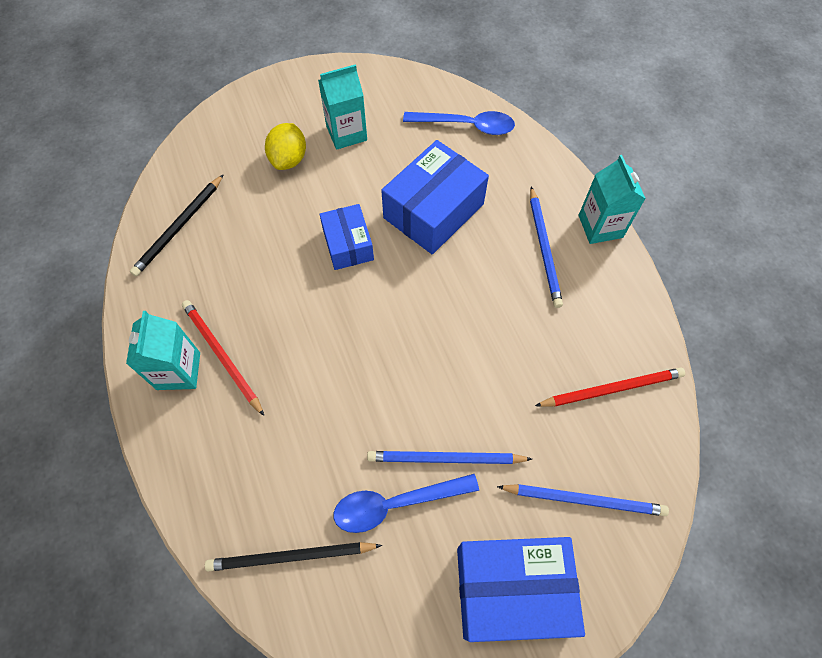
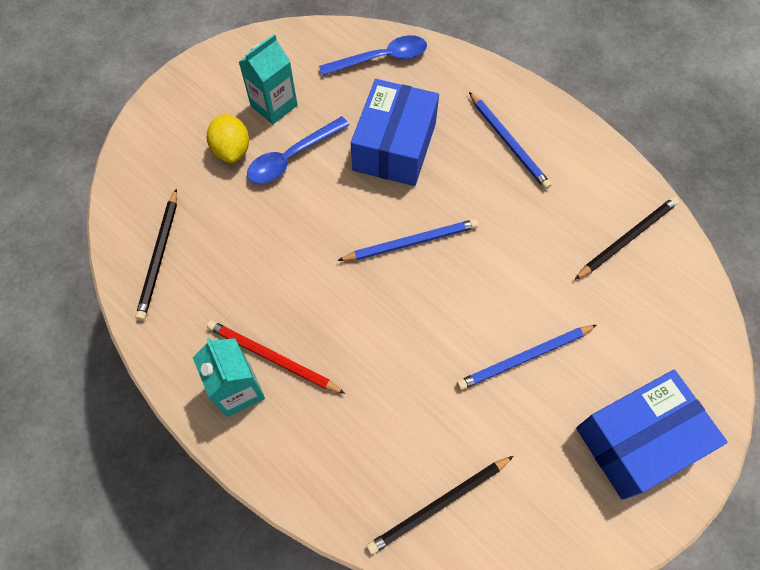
camera: 25 degrees left, 0 degrees up
(348, 244) = (333, 207): blue box -> none
(396, 504) = (504, 416): blue spoon -> blue spoon (292, 157)
(584, 500) = (654, 339): blue pencil -> blue pencil (411, 242)
(600, 226) = (544, 105): turquoise carton -> none
(612, 389) = (627, 238): red pencil -> black pencil

